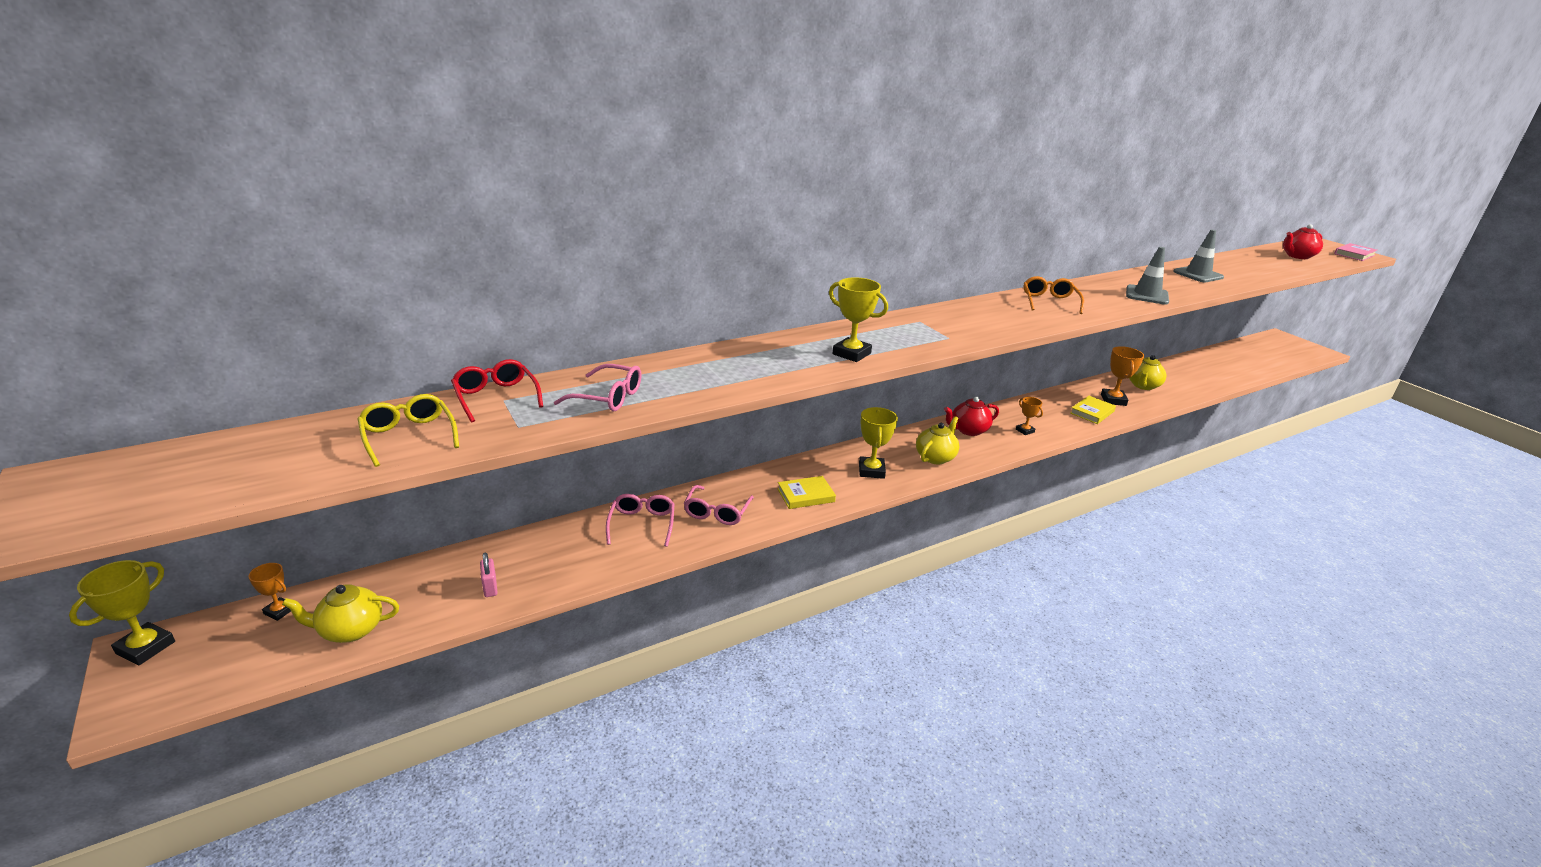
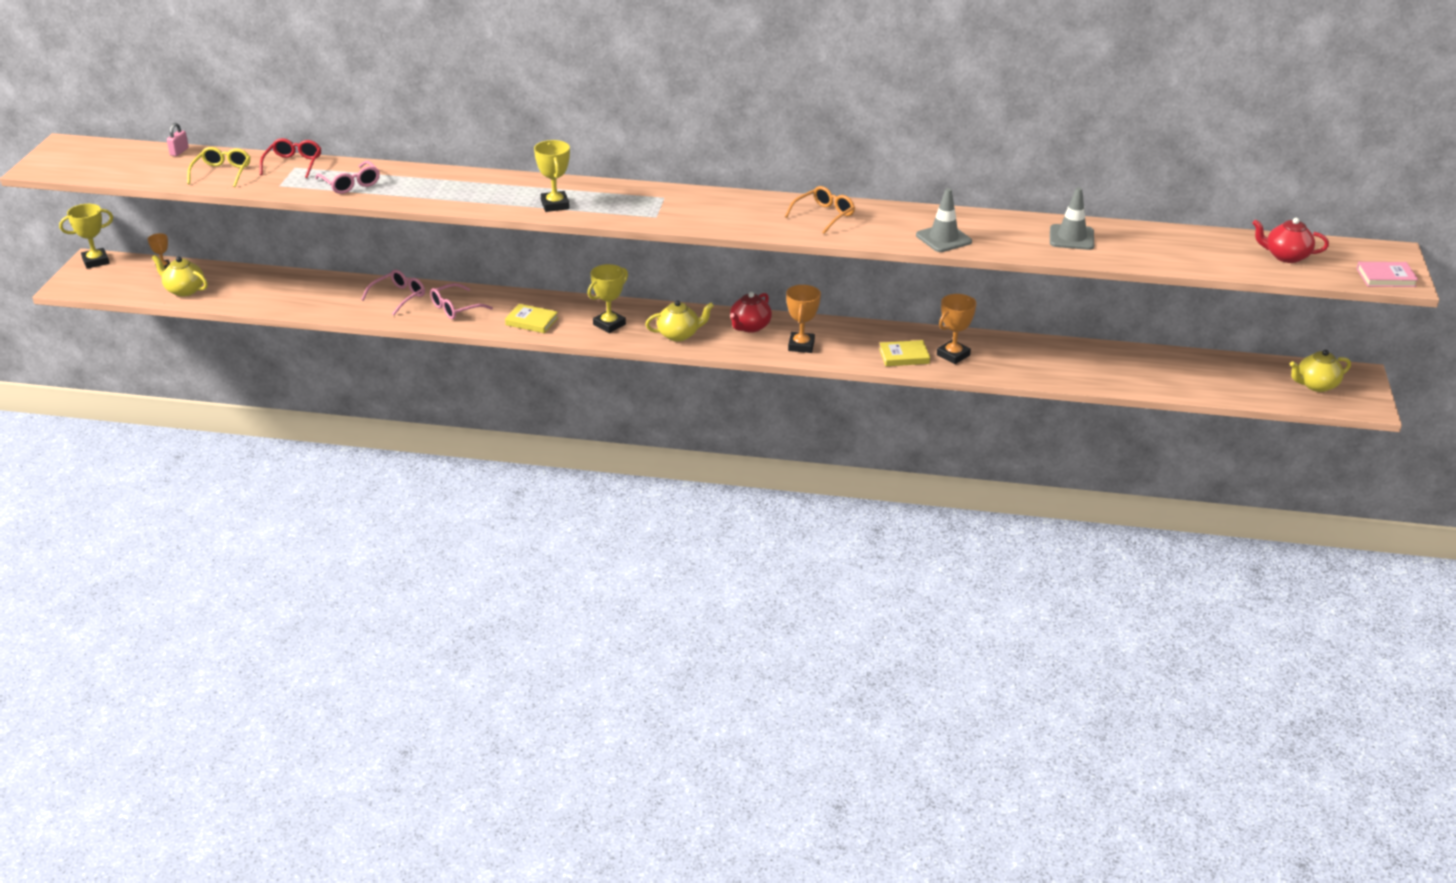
camera: 40 degrees right, 5 degrees up
(490, 587) = (271, 297): pink padlock -> pink padlock (179, 152)
(968, 430) = (749, 327): red teapot -> red teapot turned 75 degrees counterclockwise
(1025, 431) = (801, 346): orange trophy -> orange trophy, size x1.68
(1143, 386) = (1020, 356): yellow teapot -> yellow teapot (1315, 385)

